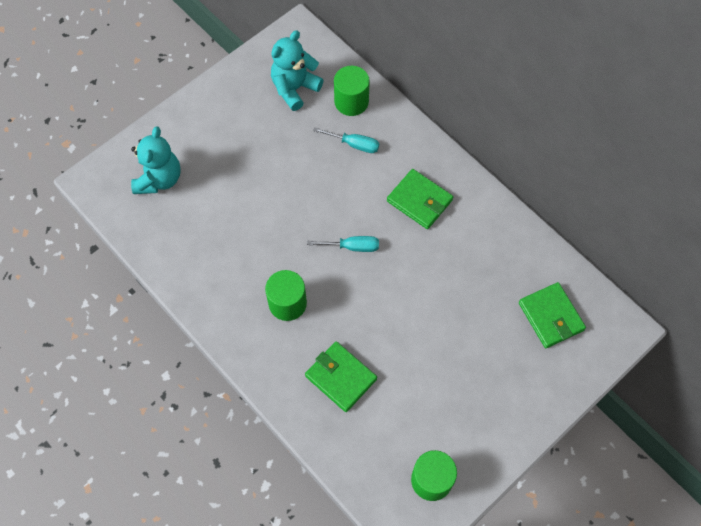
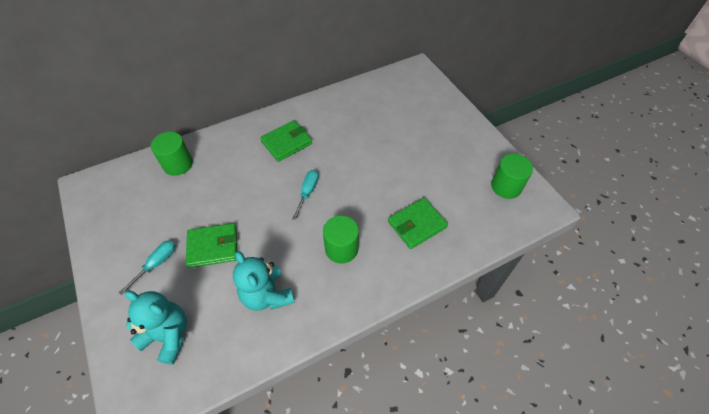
camera: 75 degrees left, 10 degrees down
(294, 88) = (140, 200): turquoise teddy bear -> turquoise teddy bear (267, 295)
(354, 144) = (217, 171): turquoise screwdriver -> turquoise screwdriver (156, 264)
(551, 316) = (400, 97): green wallet -> green wallet (213, 247)

